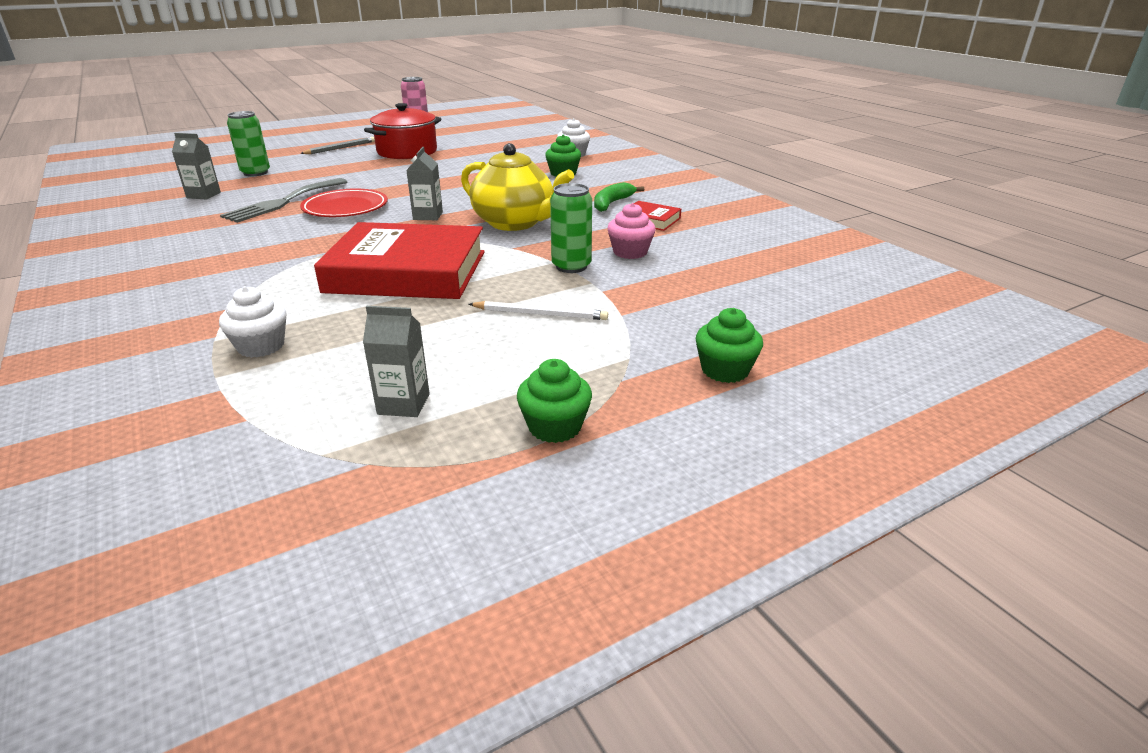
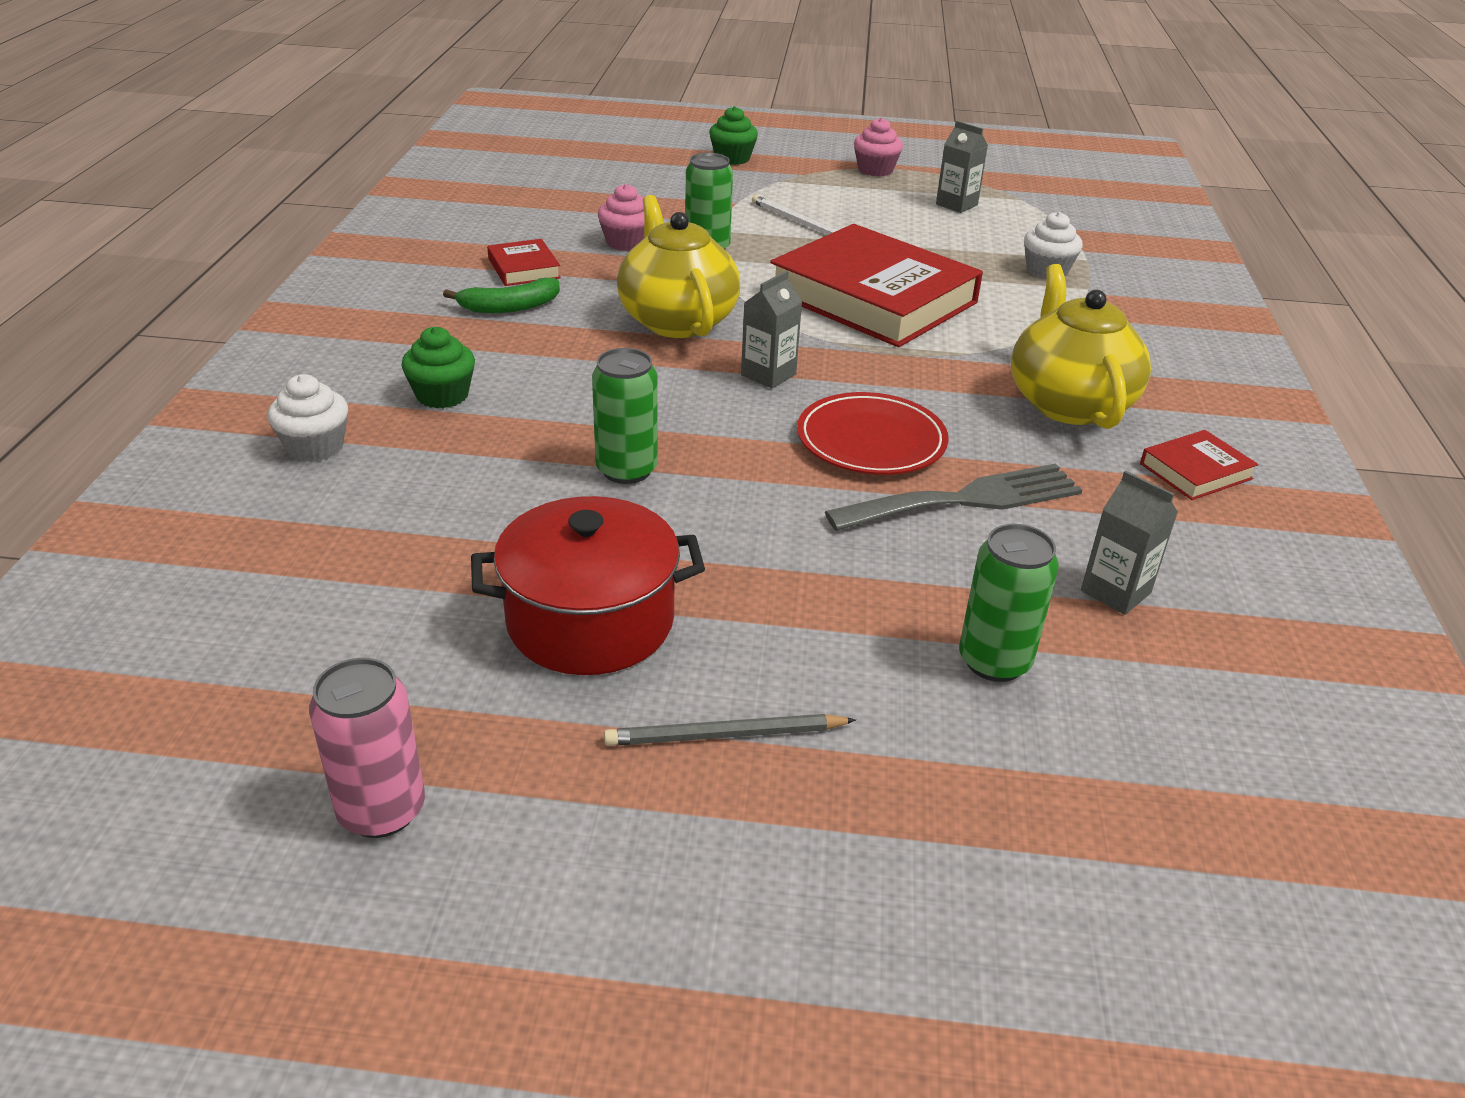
camera: 145 degrees left, 5 degrees up
(146, 240) = (1195, 471): none -> red book
(230, 250) = (1068, 403): none -> yellow teapot
(447, 176) = (626, 470): none -> green can
(555, 427) = (875, 170): green cupcake -> pink cupcake

